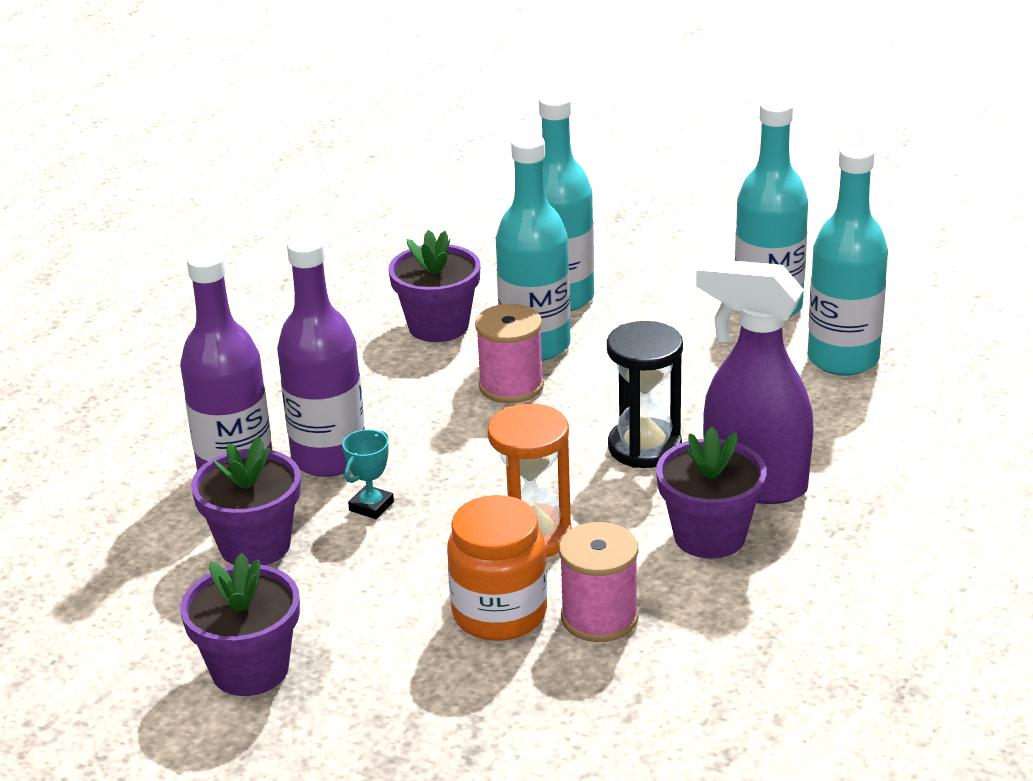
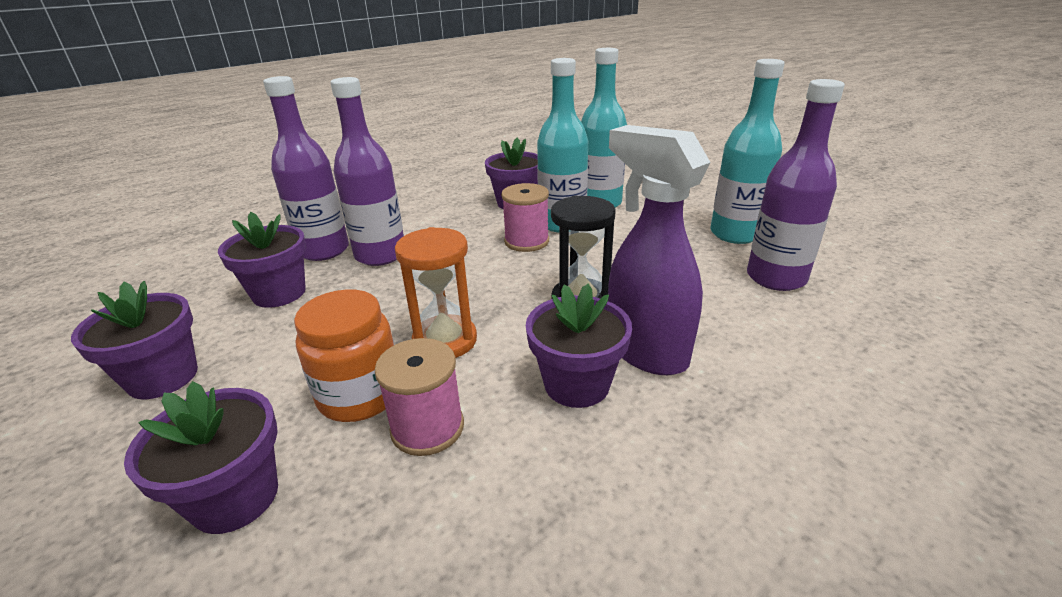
camera: 25 degrees right, 0 degrees up
(371, 506) = (369, 289): turquoise trophy -> none
(481, 722) = (235, 497): none -> purple flower pot
(843, 359) = (776, 278): turquoise bottle -> purple bottle

